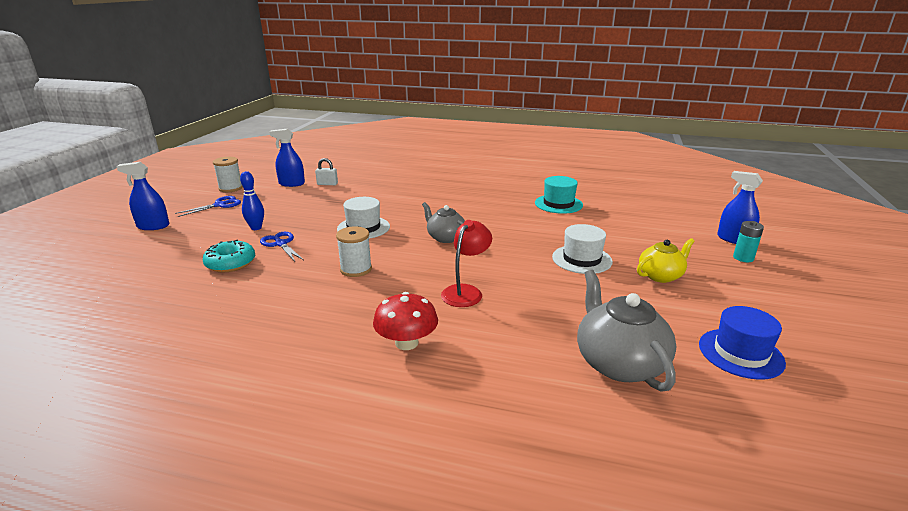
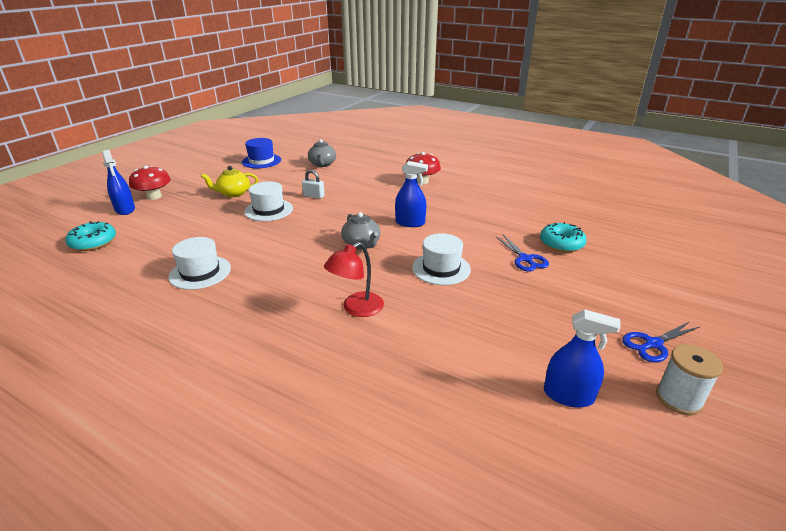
camera: 165 degrees left, 5 degrees up
(153, 226) = (702, 308): blue spray bottle -> blue spray bottle (410, 223)
(256, 228) = (565, 286): blue bowling pin -> none
(327, 184) = (500, 381): white padlock -> white padlock (314, 196)
(356, 269) = (449, 224): white spool -> none
(466, 291) = (373, 200): red lamp -> red lamp (356, 309)
(558, 204) = (200, 272): turquoise hat -> white hat
(619, 363) = (322, 164): grey teapot -> grey teapot, size x0.63
(684, 211) = (93, 242): none -> turquoise donut
(743, 258) = (154, 196): turquoise battery -> red mushroom

